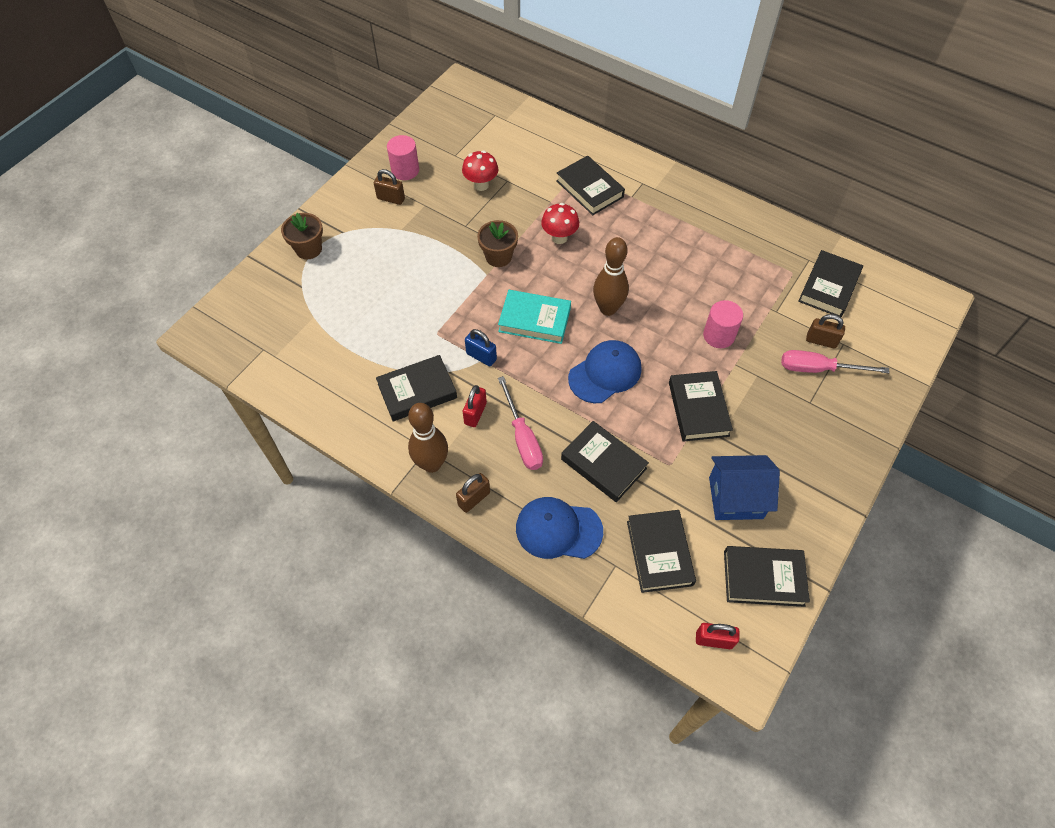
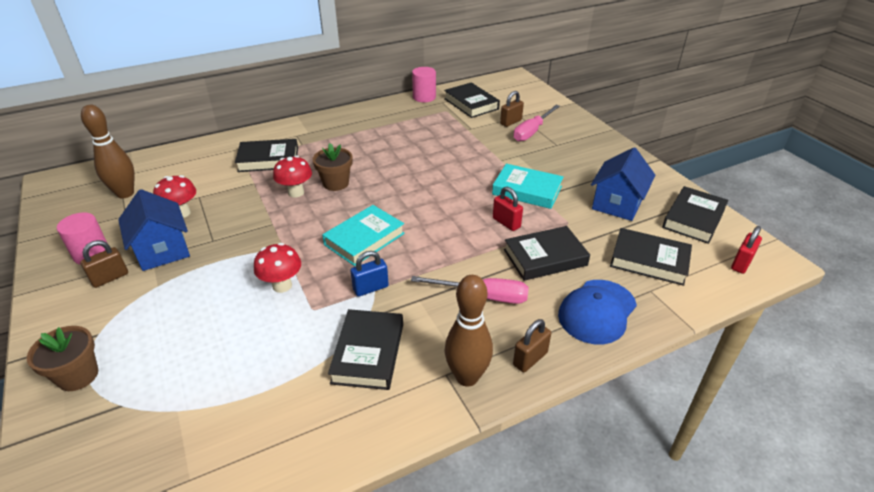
camera: 60 degrees left, 20 degrees down
(435, 205) = (163, 250): none -> blue house
(447, 300) = (282, 285): none -> red mushroom
(474, 499) = (530, 359): brown padlock -> brown padlock turned 60 degrees clockwise
(475, 413) = (432, 318): red padlock -> red padlock (506, 223)
(498, 257) = (273, 233): brown flower pot -> brown flower pot (336, 183)
(605, 373) = (456, 222): blue cap -> none
(608, 309) = (394, 196): brown bowling pin -> brown bowling pin (125, 193)
(698, 409) = (527, 190): black book -> turquoise book
(719, 335) = (469, 157): pink cylinder -> pink cylinder (424, 97)

